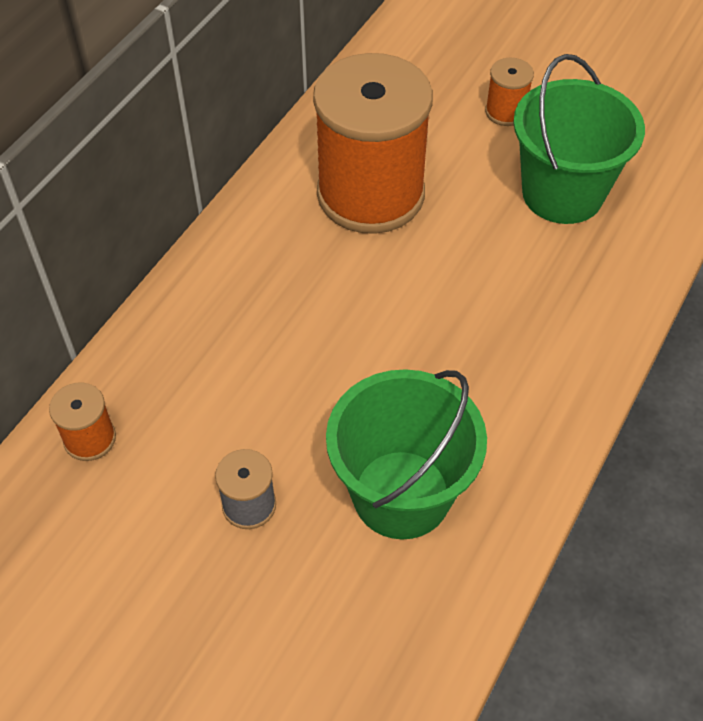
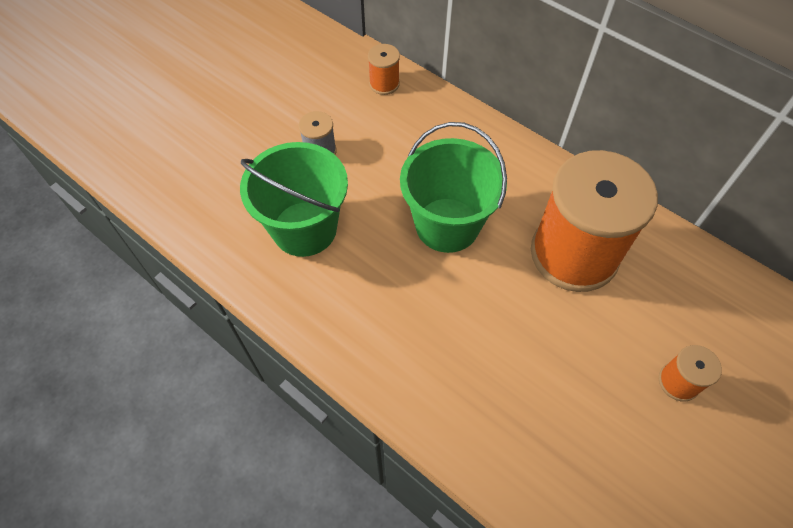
camera: 100 degrees right, 5 degrees up
(562, 193) = (569, 405): green bucket -> green bucket (447, 225)

